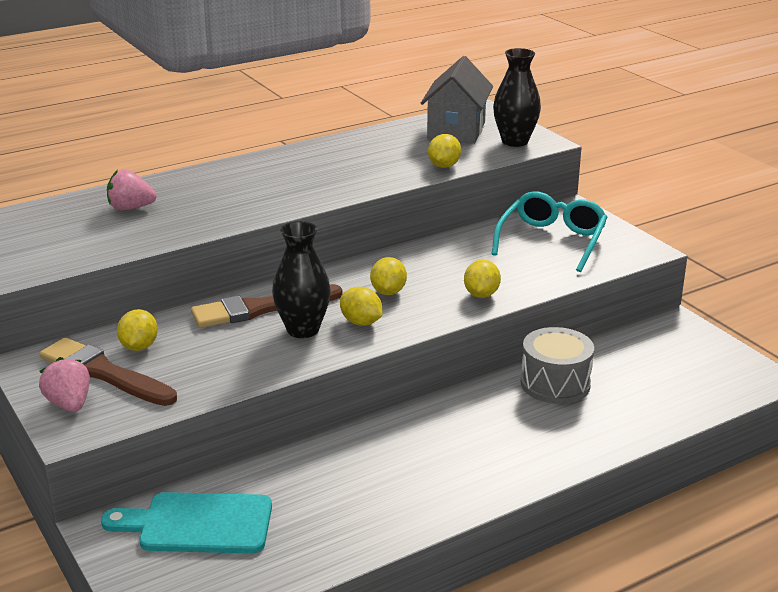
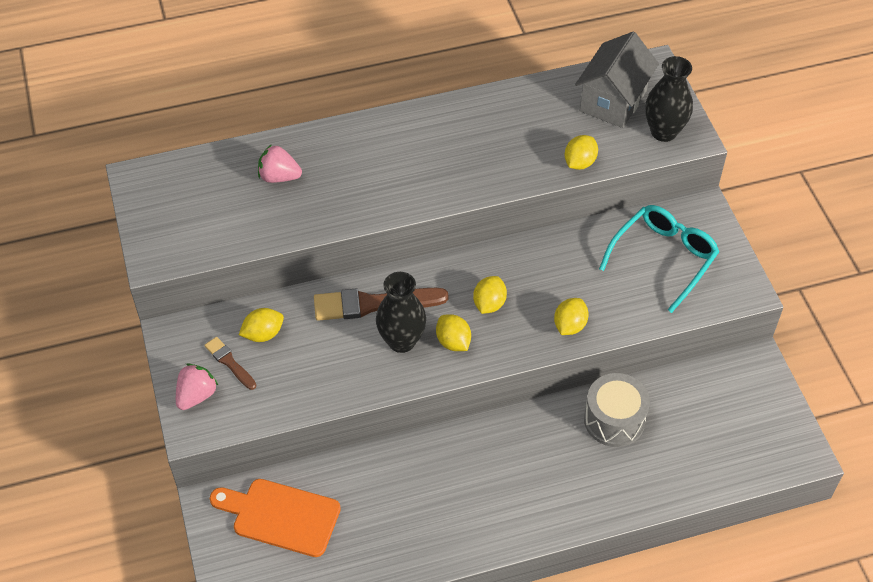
camera: 15 degrees right, 25 degrees up
(69, 404) = (196, 395): pink strawberry -> pink strawberry turned 45 degrees clockwise
(104, 373) = (229, 362): brown brush -> brown brush, size x0.53
(139, 347) = (263, 334): yellow lemon -> yellow lemon turned 45 degrees clockwise
(198, 524) = (281, 516): turquoise cutting board -> orange cutting board

